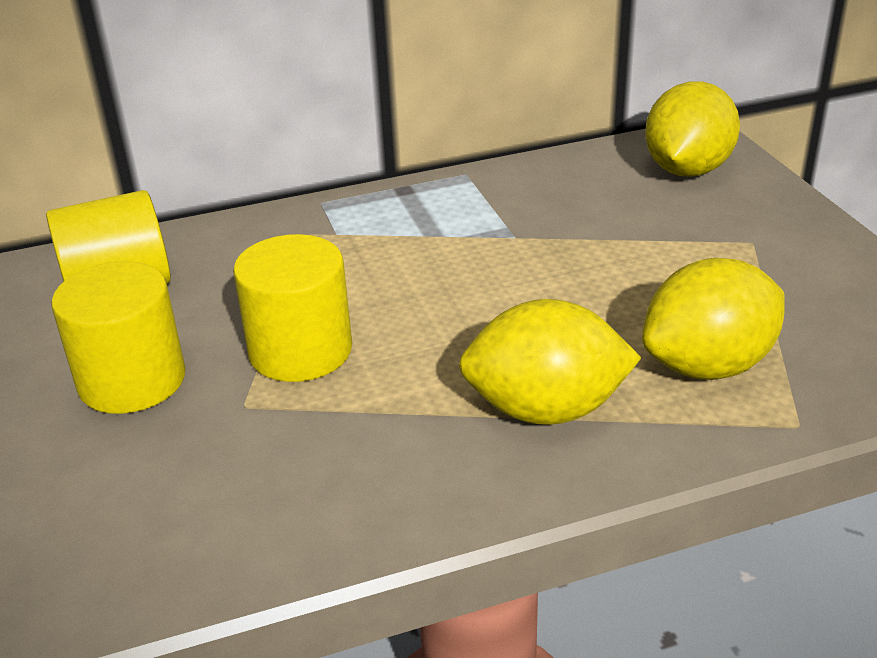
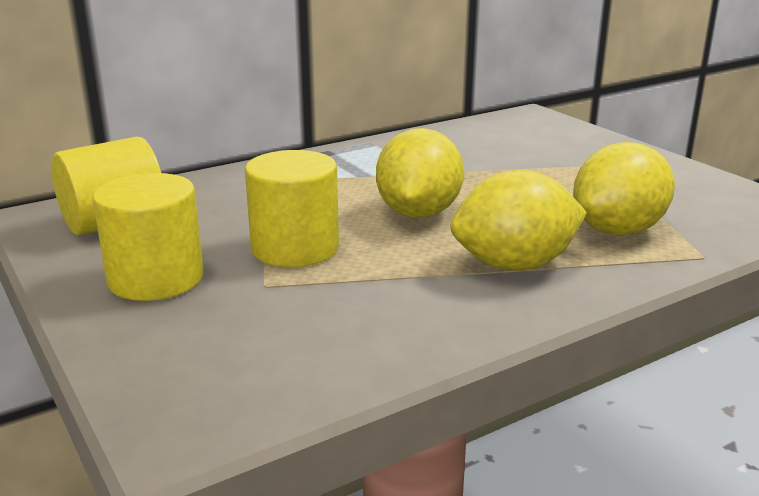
camera: 15 degrees left, 10 degrees down
(687, 170) = (532, 131): yellow lemon -> yellow lemon (418, 213)

